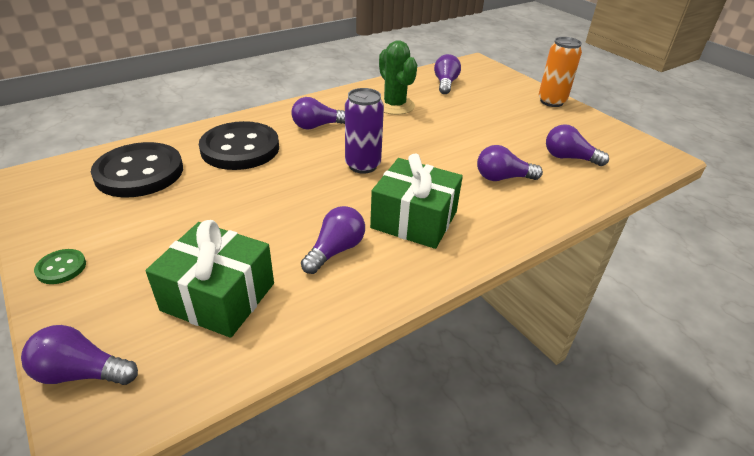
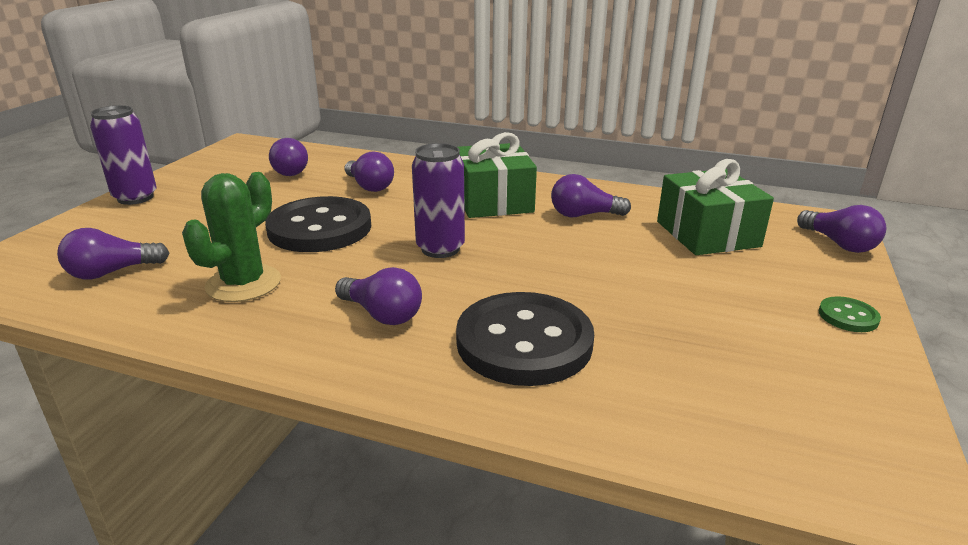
camera: 125 degrees left, 10 degrees down
(139, 172) = (698, 386): black button -> black button (320, 228)
(551, 101) = (135, 198): orange can -> purple can

